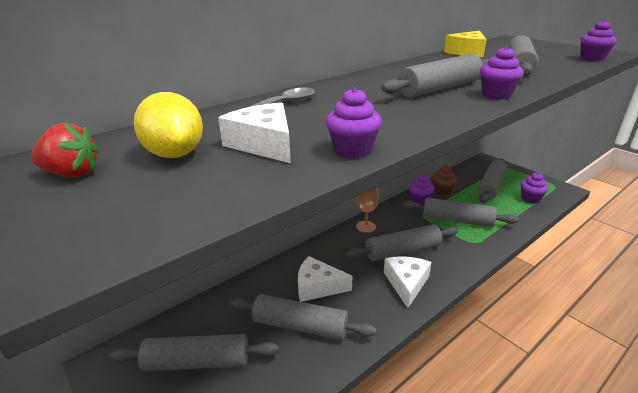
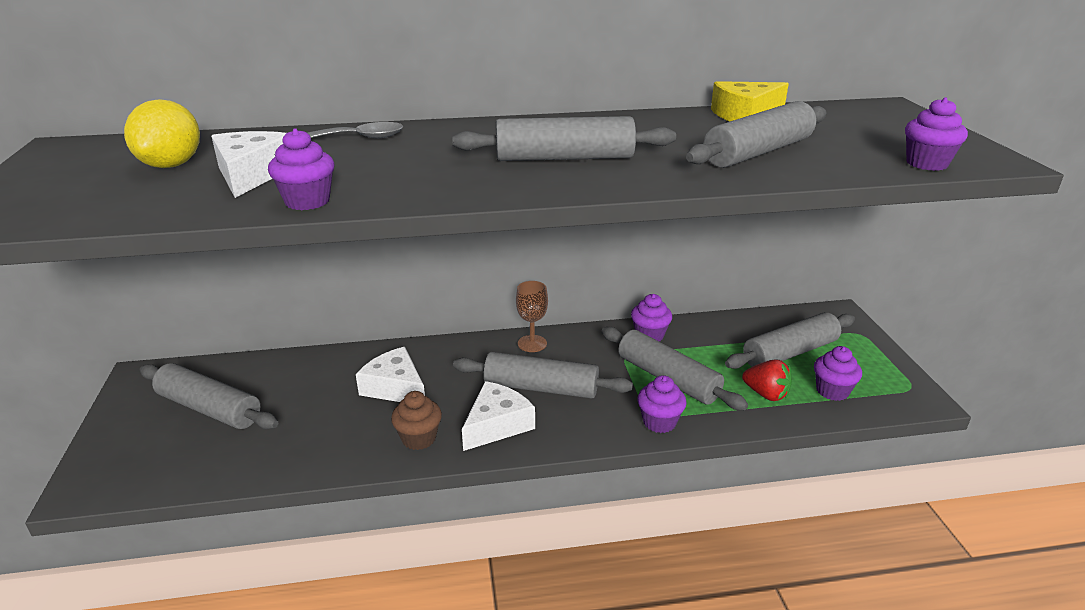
camera: 30 degrees right, 0 degrees up
(72, 173) = (80, 162): red strawberry -> red strawberry (766, 394)
(300, 326) = (332, 418): grey rolling pin -> none
(442, 191) = (700, 334): brown cupcake -> brown cupcake (419, 438)
(496, 95) = (612, 182): purple cupcake -> purple cupcake (659, 422)

